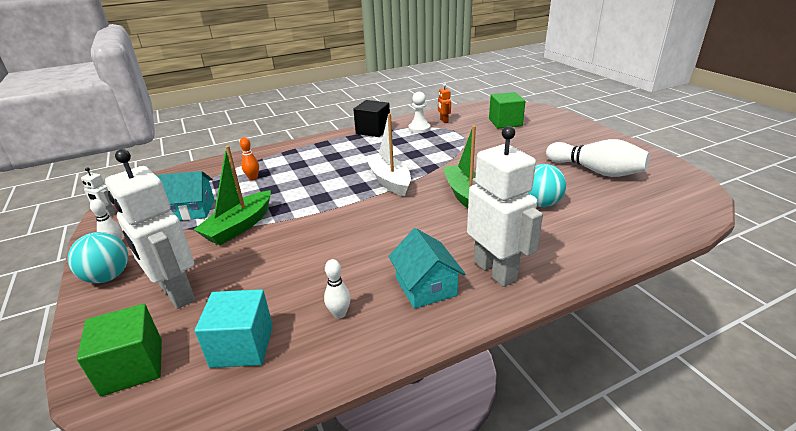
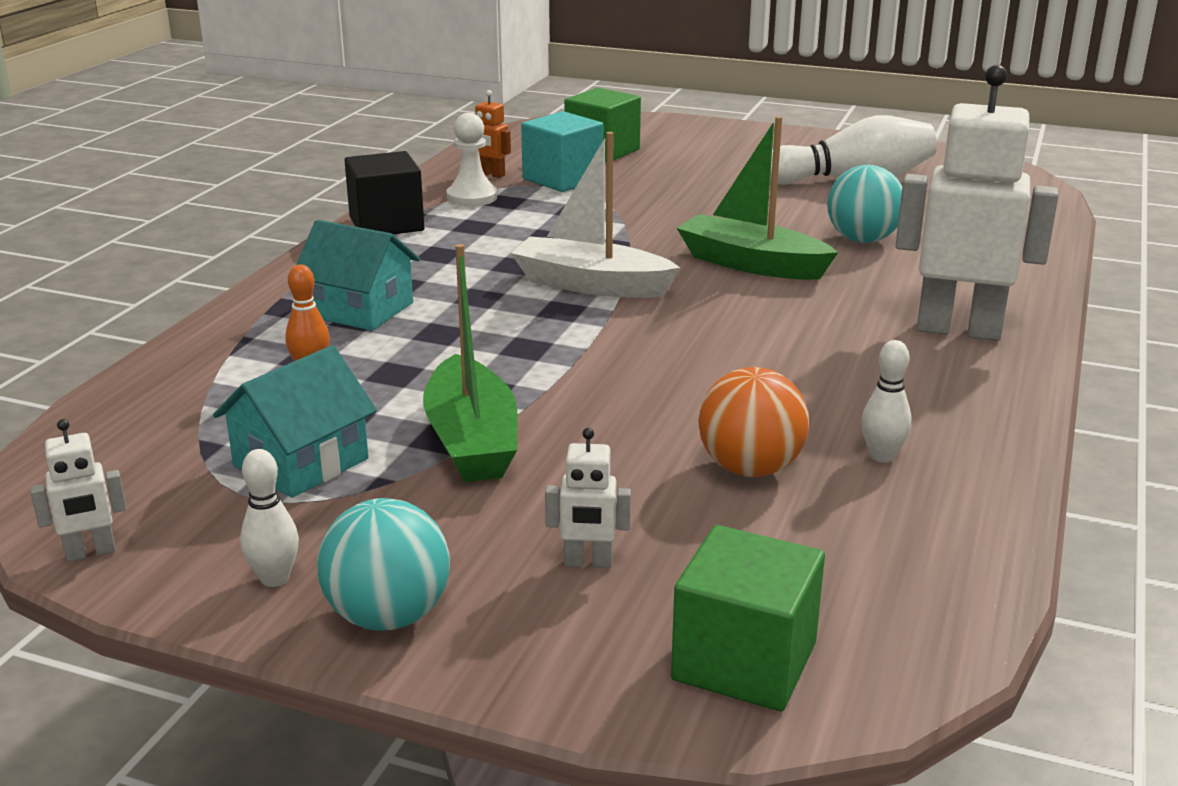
camera: 45 degrees left, 5 degrees down
(176, 293) = (588, 563): white robot -> white robot, size x0.43
(242, 346) = (840, 552): turquoise cube -> turquoise cube (562, 179)
(287, 288) = (750, 468): none -> orange ball
(426, 287) = (919, 380): turquoise house -> turquoise house (360, 309)

